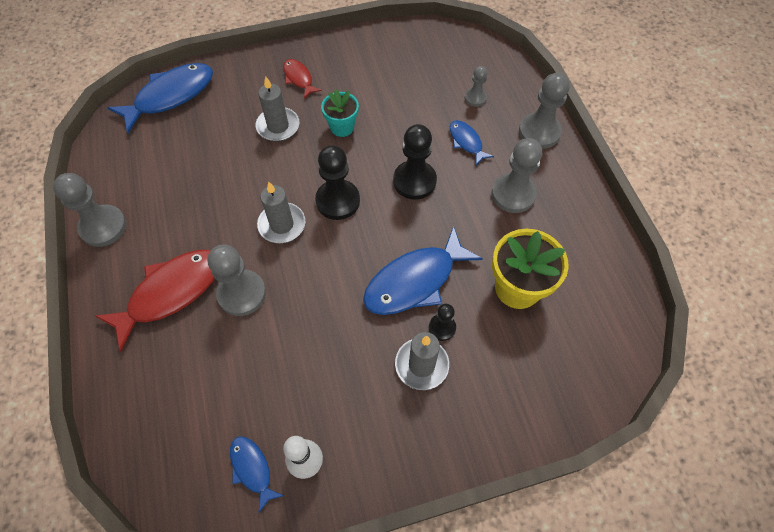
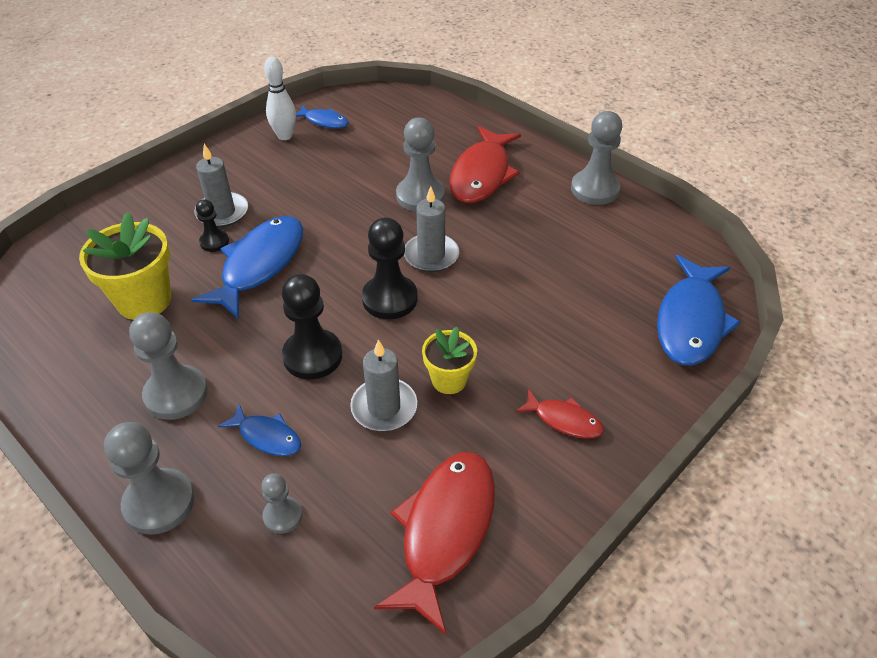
camera: 150 degrees right, 15 degrees down
(278, 126) = (528, 345): grey candle -> grey candle (384, 407)
(342, 127) = (449, 380): turquoise flower pot -> yellow flower pot
(399, 58) = (445, 531): none -> red fish

